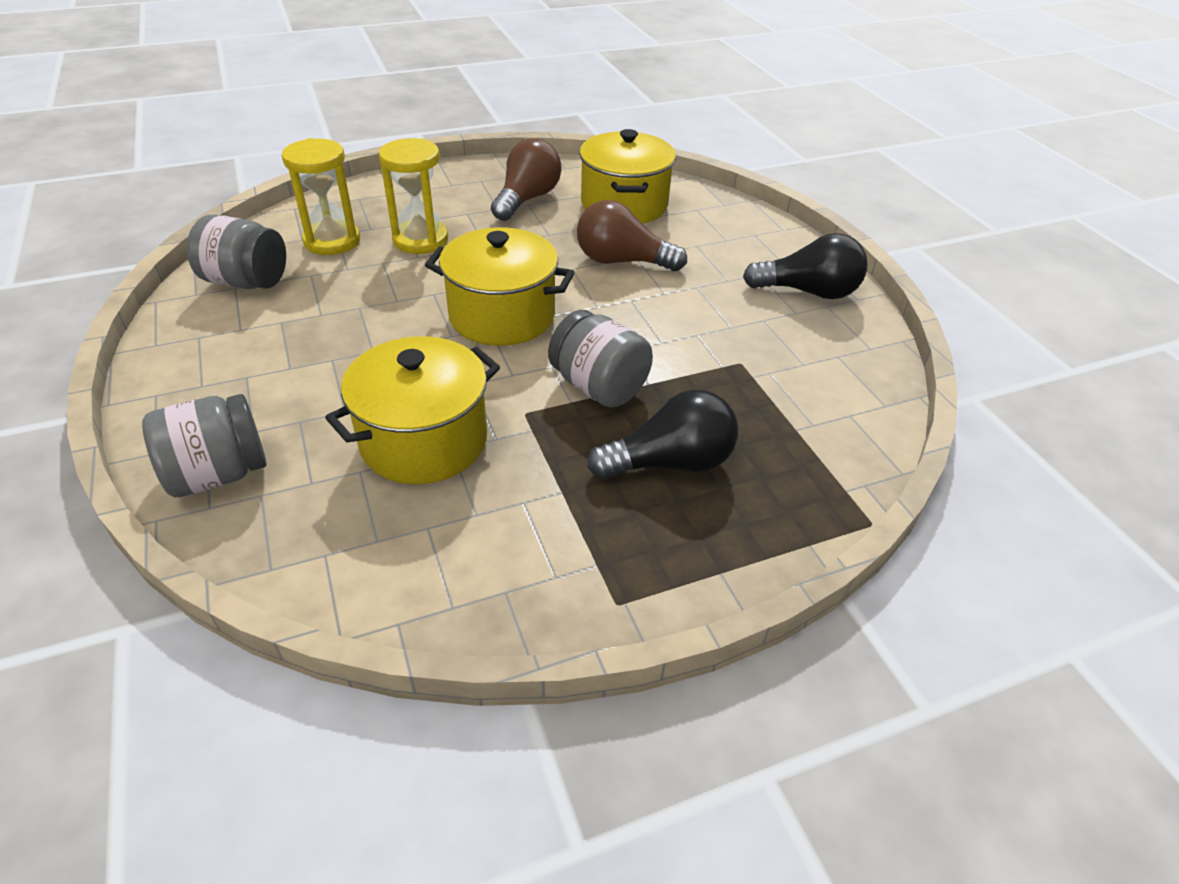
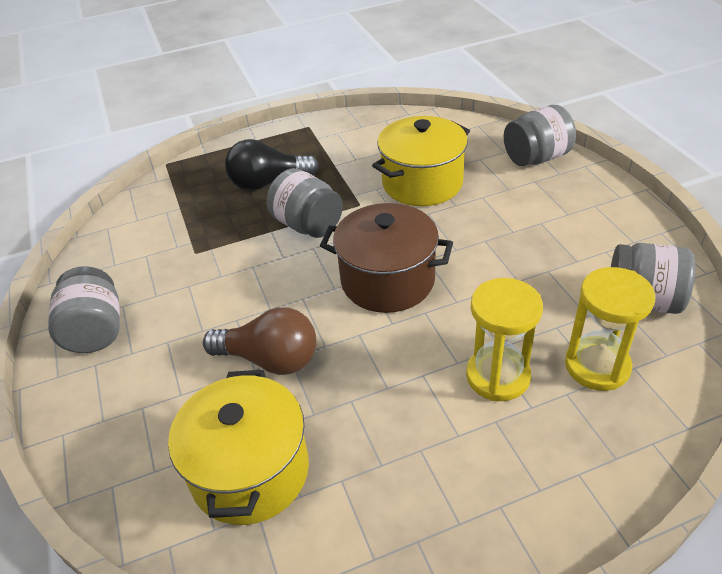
camera: 175 degrees left, 0 degrees up
(502, 316) = (387, 280): yellow pot -> brown pot
(527, 199) = (383, 474): brown light bulb -> none
(808, 292) = (95, 331): black light bulb -> grey jar

